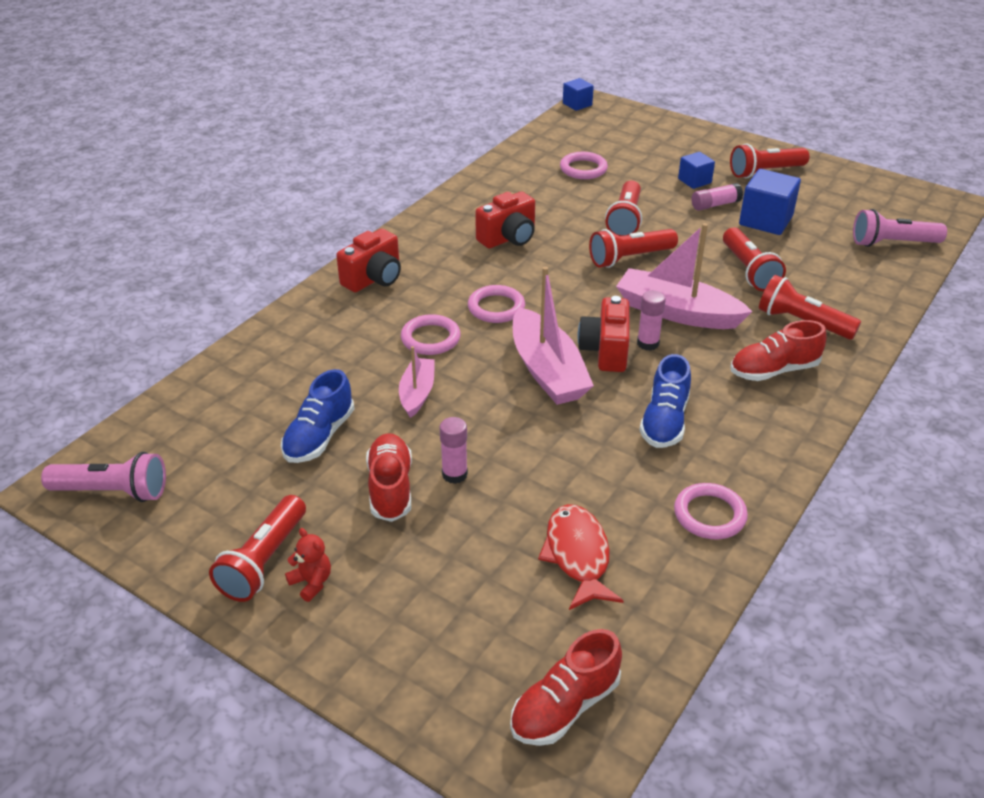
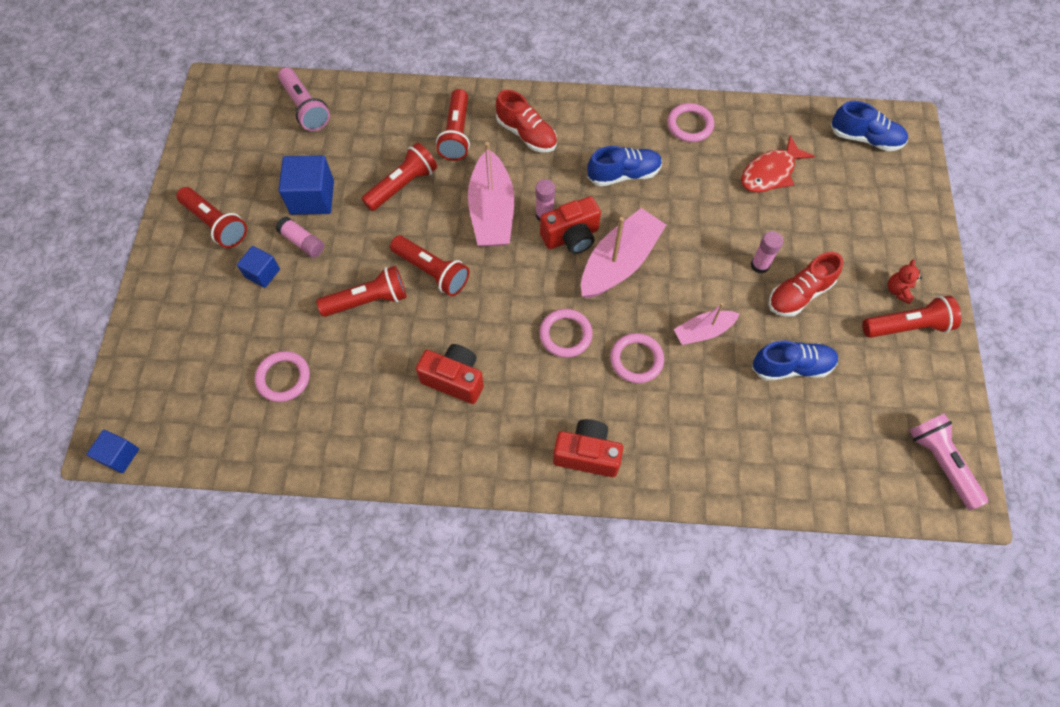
camera: 120 degrees left, 25 degrees up
(565, 706) = (865, 138): red shoe -> blue shoe

